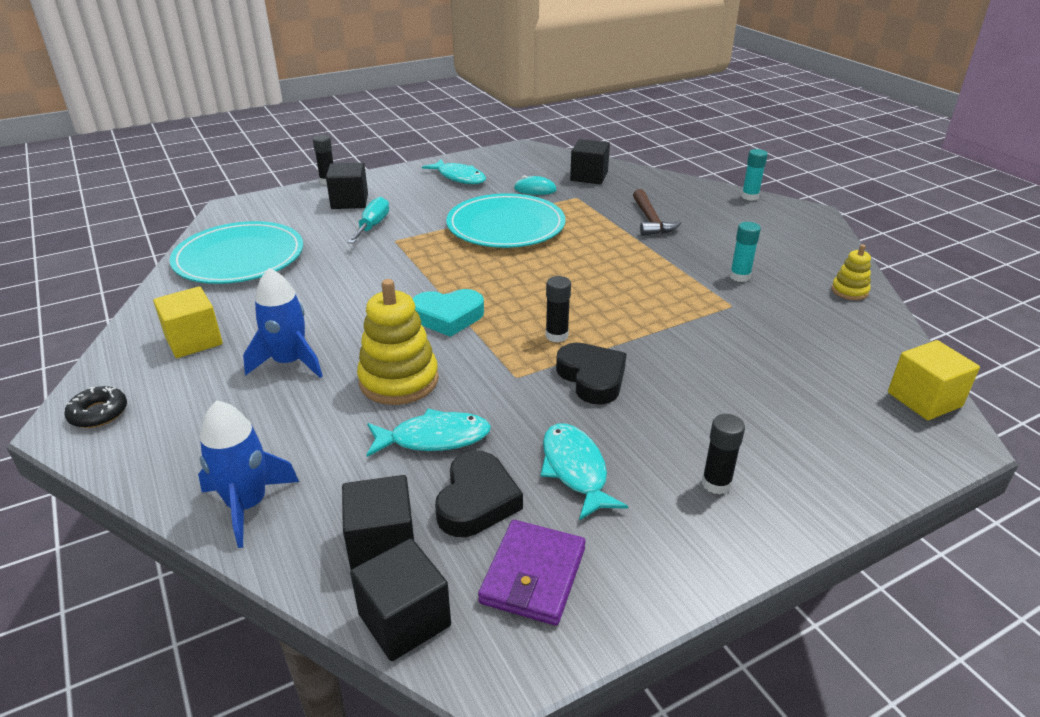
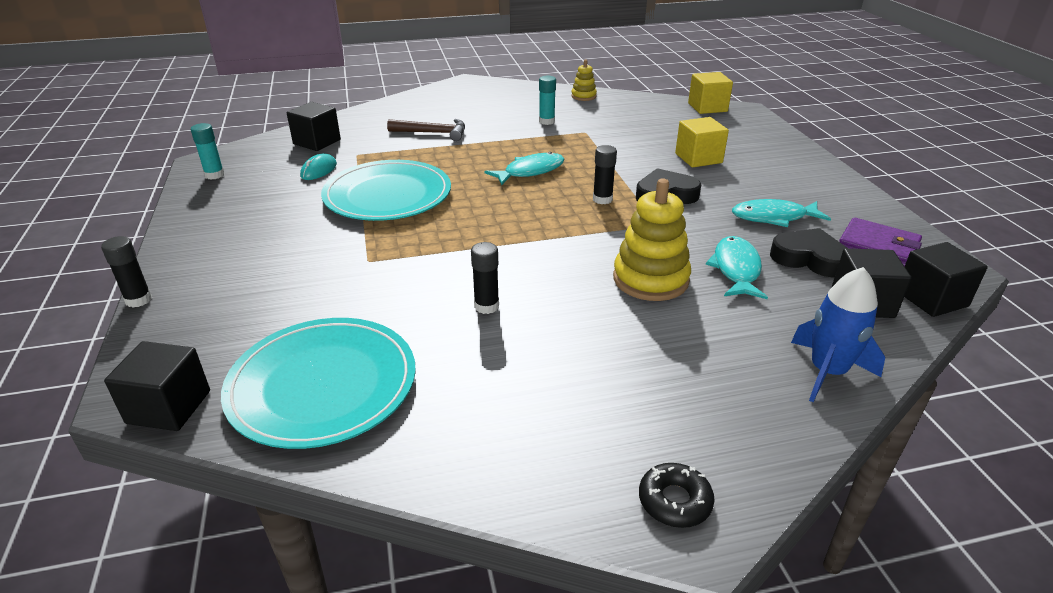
camera: 75 degrees left, 0 degrees up
(194, 341) = (531, 421): yellow cube -> yellow cube (698, 158)
(289, 362) = (602, 344): blue rocket -> none
(349, 201) = (228, 285): black cube -> black cube (169, 407)
(372, 226) = (318, 273): turquoise screwdriver -> none
(448, 317) = (551, 244): turquoise heart -> none
(459, 177) = (240, 206): turquoise fish -> turquoise fish (530, 171)
(716, 483) = (785, 176): black glue stick -> black glue stick (486, 306)
(750, 197) = (423, 93): turquoise glue stick -> turquoise glue stick (214, 175)

